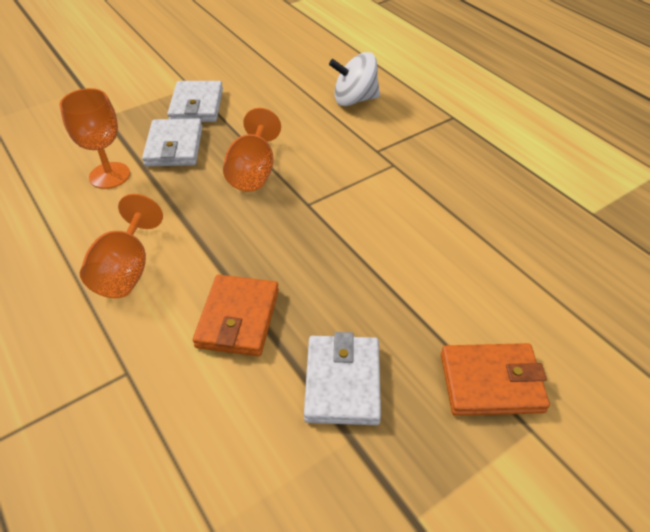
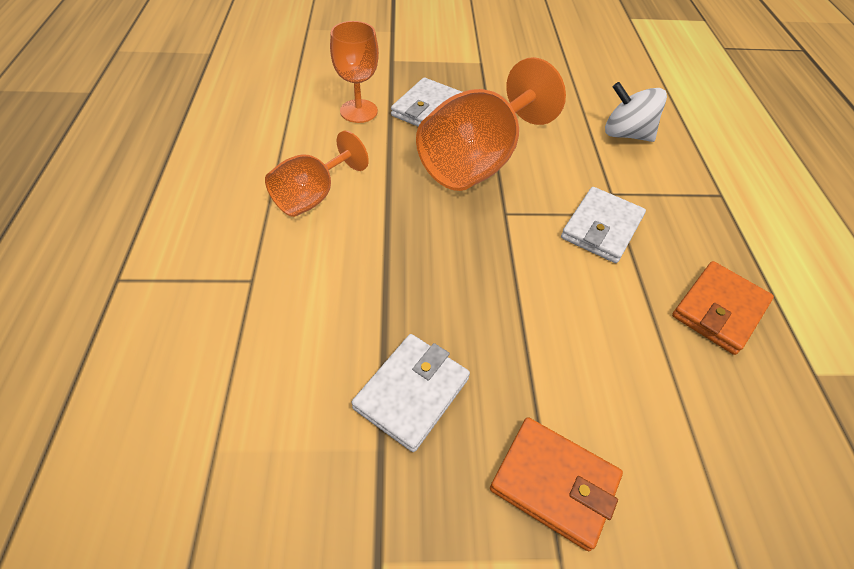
camera: 30 degrees right, 5 degrees up
(197, 105) = (473, 81): white wallet -> white wallet (601, 228)
(238, 318) = (368, 284): orange wallet -> orange wallet (719, 310)
(253, 172) = (478, 161): orange goblet -> orange goblet, size x1.71

